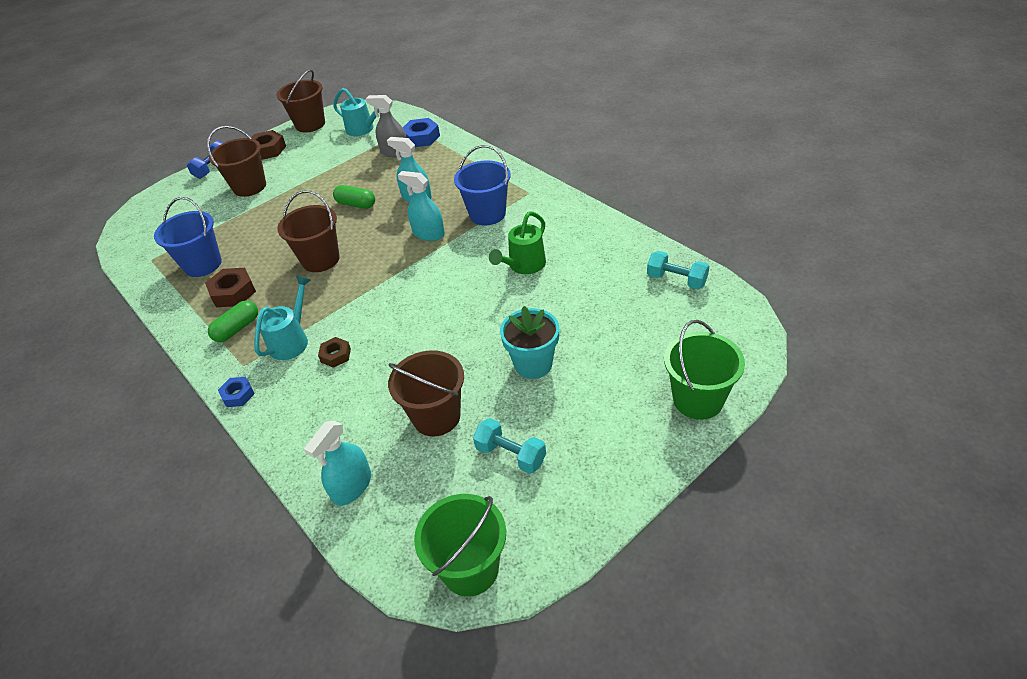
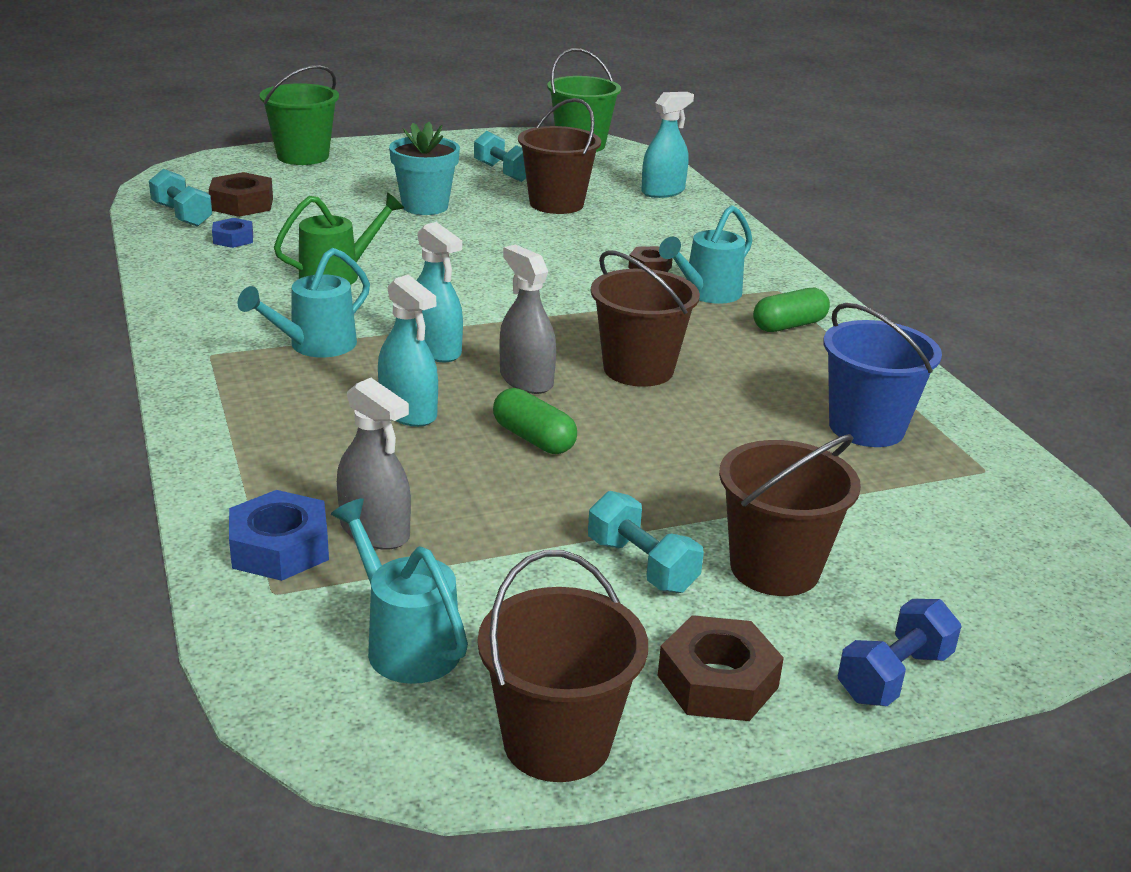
camera: 165 degrees left, 15 degrees down
(233, 292) = (800, 369): brown nut -> brown nut (242, 204)
(238, 395) = (783, 268): blue nut -> blue nut (233, 239)
(297, 172) = (642, 565): none -> turquoise dumbbell
(374, 232) = (526, 380): none -> grey spray bottle
(487, 214) = (314, 346): blue bucket -> turquoise watering can

